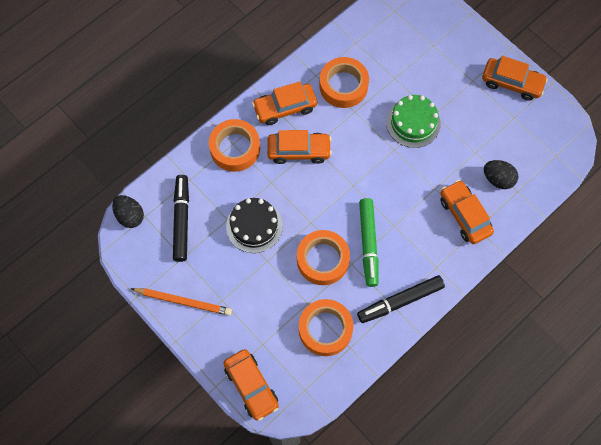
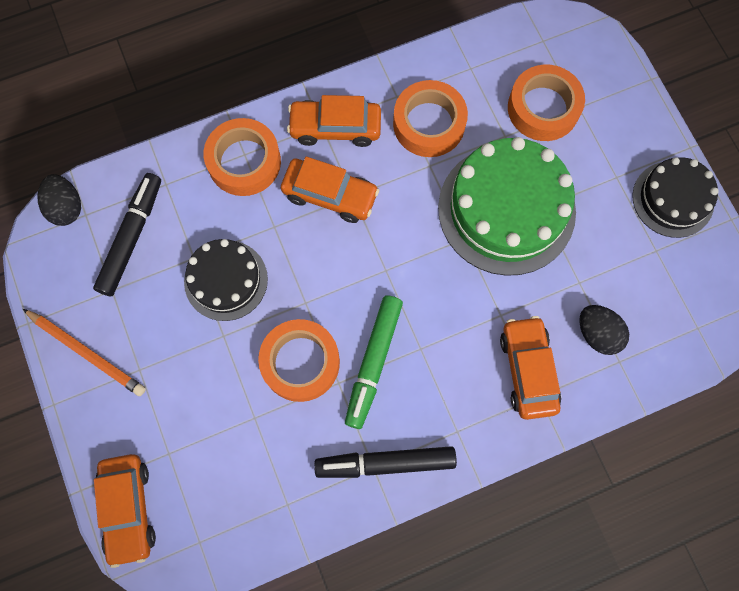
camera: 20 degrees right, 5 degrees up
(325, 329) = (263, 464): orange tape -> orange tape (543, 108)
(413, 123) = (506, 209): green cake -> green cake, size x1.69
(512, 83) = (673, 199): orange car -> black cake

